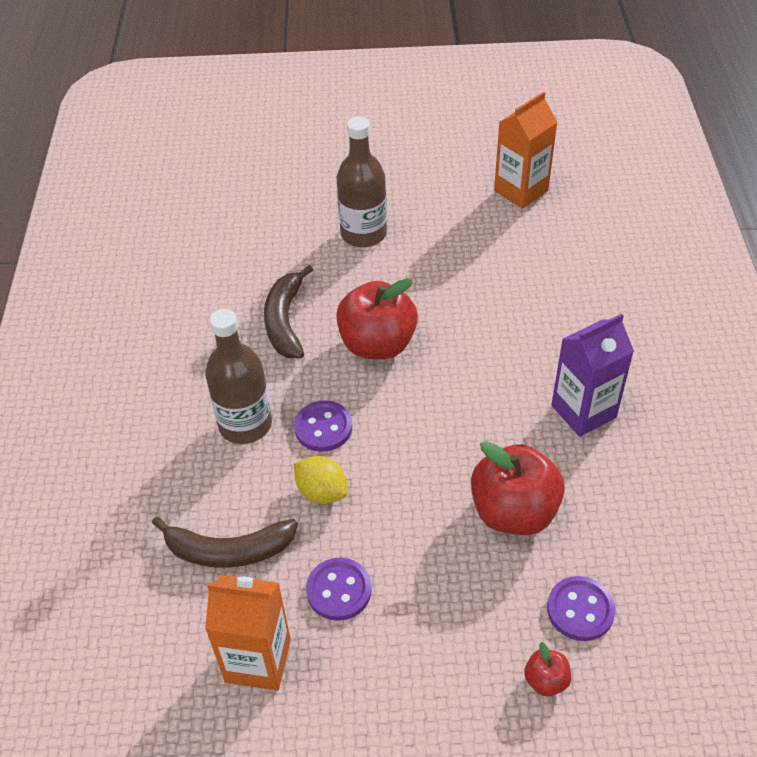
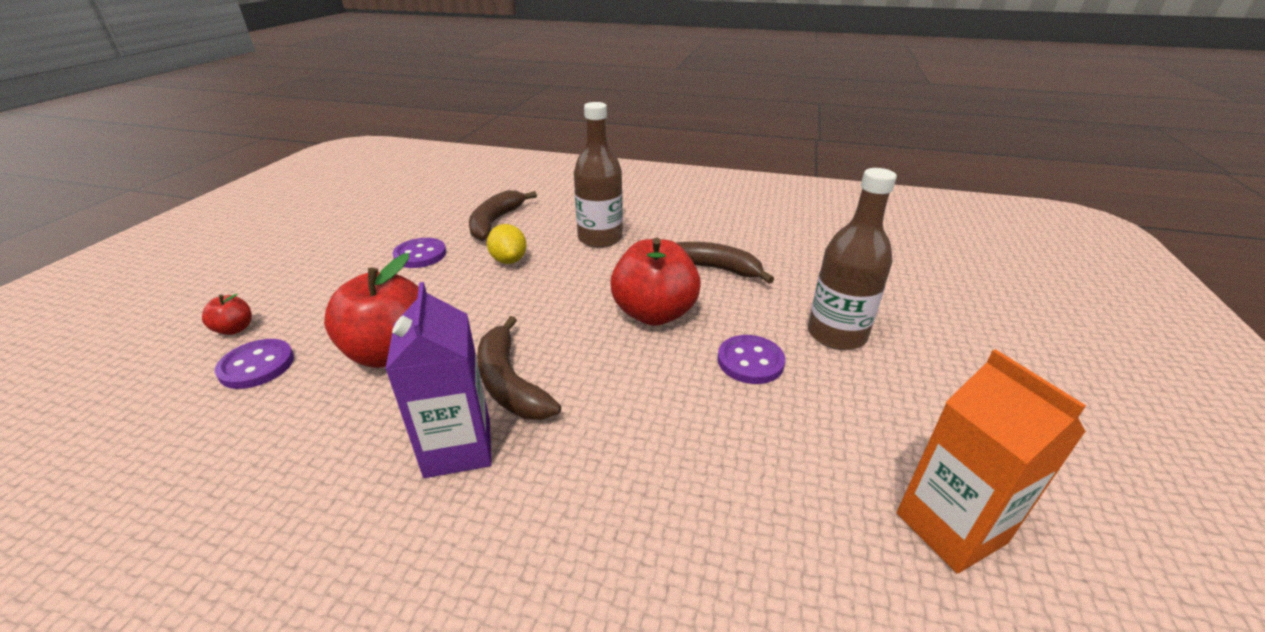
camera: 105 degrees right, 15 degrees down
(258, 660) = (407, 223): orange carton -> none
(322, 492) = (509, 260): yellow lemon -> yellow lemon turned 75 degrees counterclockwise
(323, 428) = (571, 270): purple button -> purple button (750, 361)
(508, 409) = (510, 382): none -> brown banana

